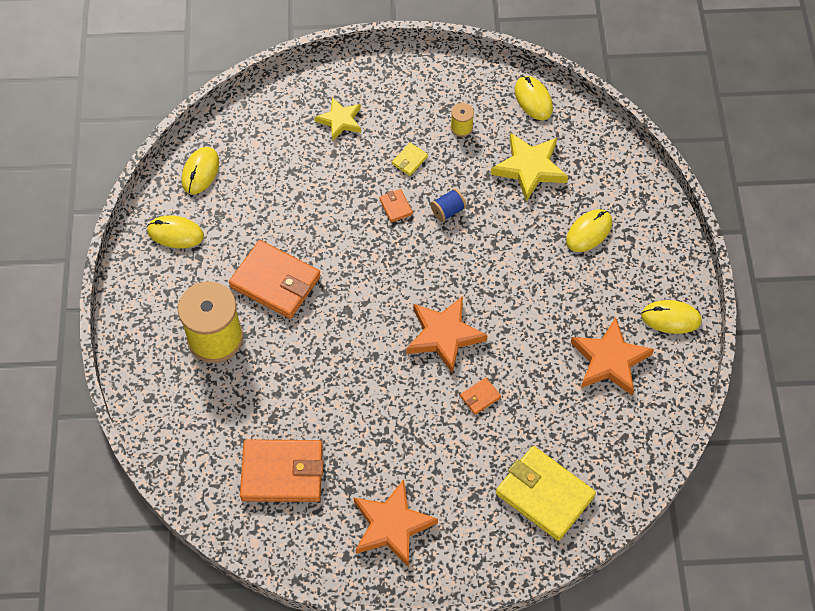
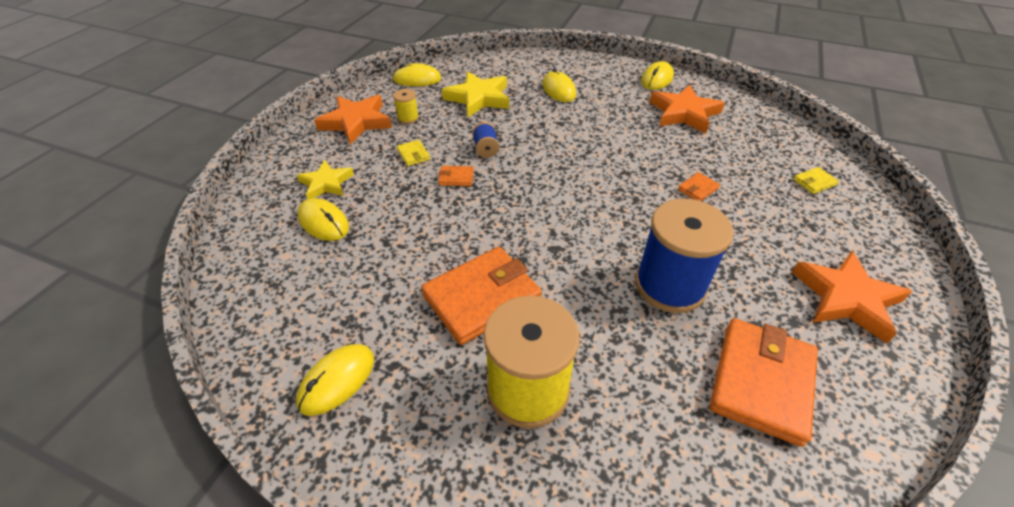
camera: 65 degrees left, 15 degrees down
(200, 172) = (272, 320): yellow mouse -> yellow mouse (323, 222)
(346, 399) = (670, 285): none -> blue spool
(444, 335) = (619, 191): orange star -> orange star (356, 122)
(480, 397) = (698, 189): orange wallet -> orange wallet turned 60 degrees clockwise
(544, 495) = (814, 182): yellow wallet -> yellow wallet, size x0.43

